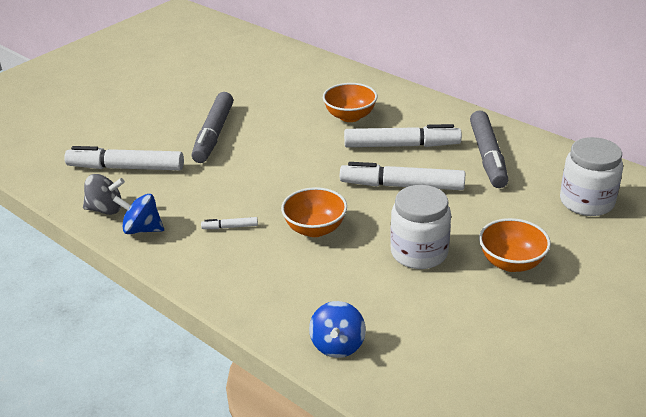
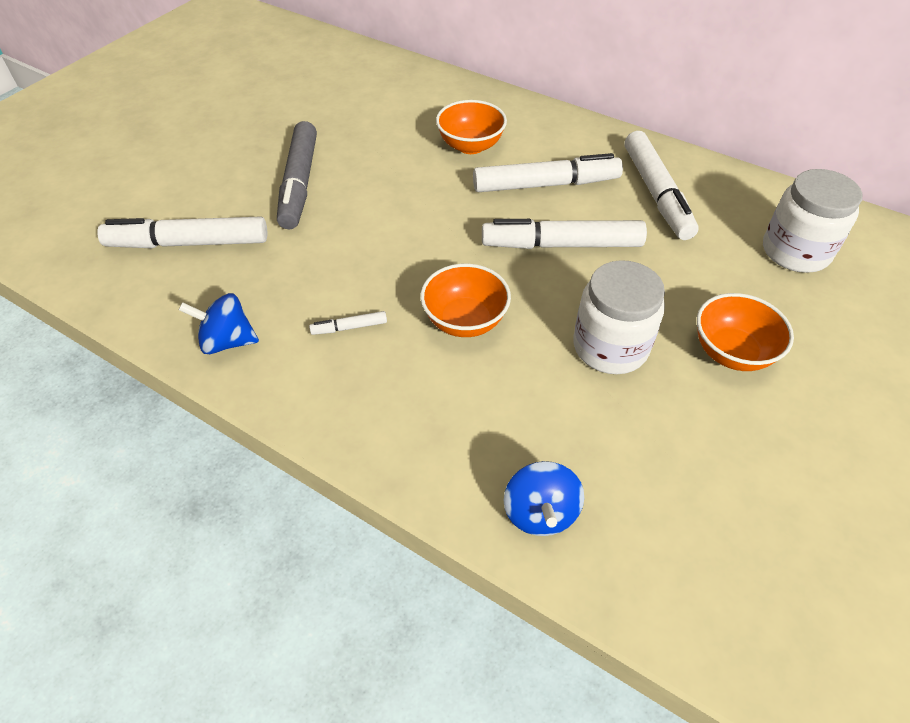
camera: 10 degrees left, 15 degrees up
(106, 209) = (170, 312): grey spinning top -> none
(487, 156) = (656, 193): grey marker -> white marker

